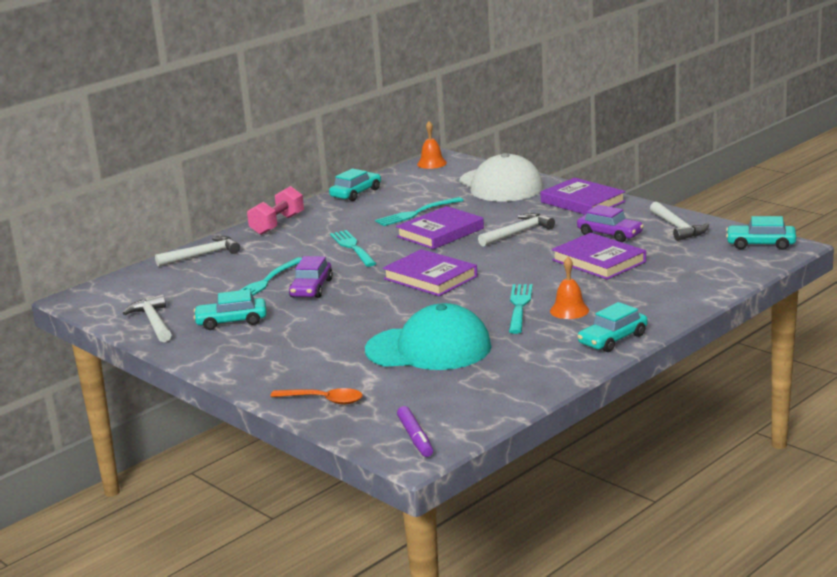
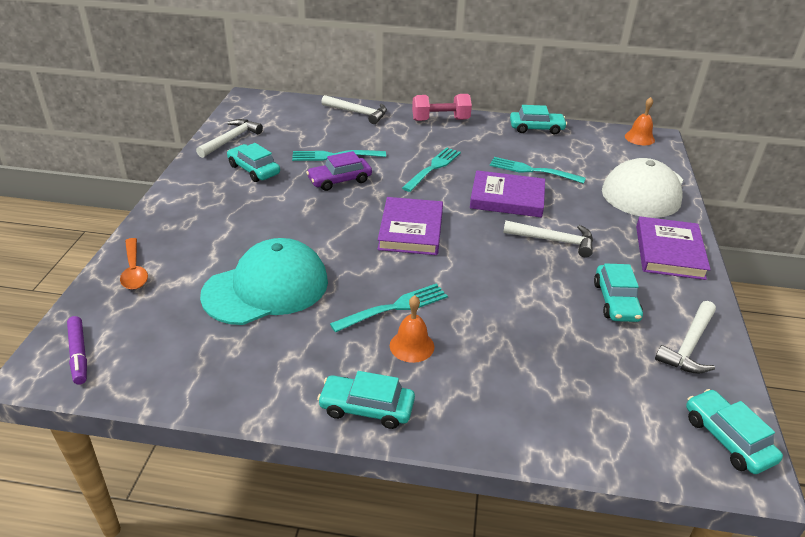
camera: 50 degrees right, 15 degrees up
(415, 438) = (79, 354): purple marker -> purple marker turned 60 degrees counterclockwise
(429, 348) = (266, 288): turquoise cap -> turquoise cap turned 90 degrees counterclockwise
(599, 261) = (545, 319): purple book -> none
(609, 234) = (615, 301): purple car -> turquoise car

